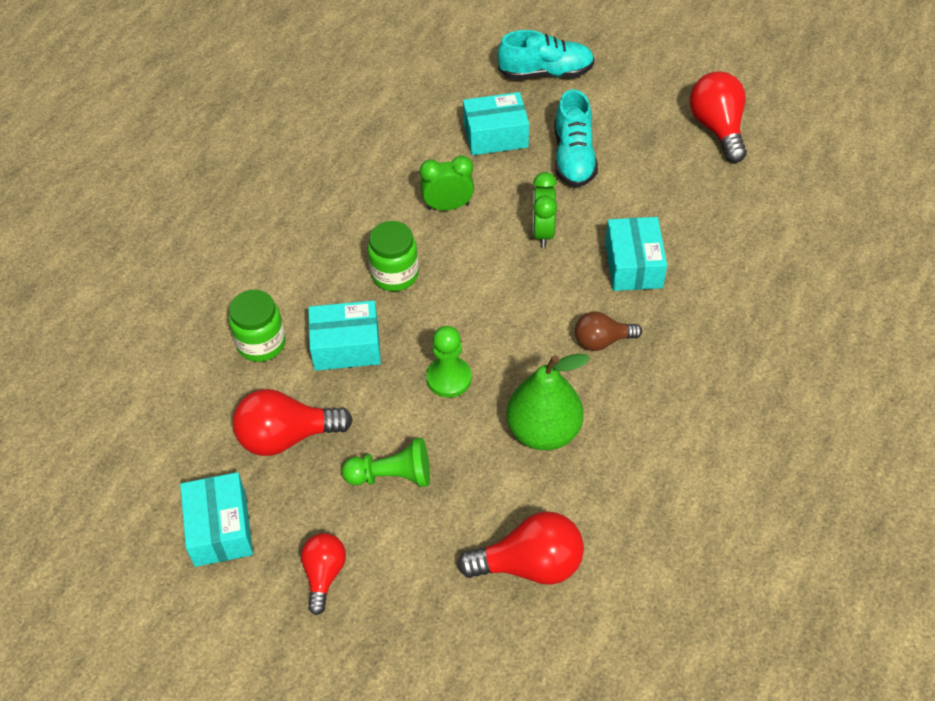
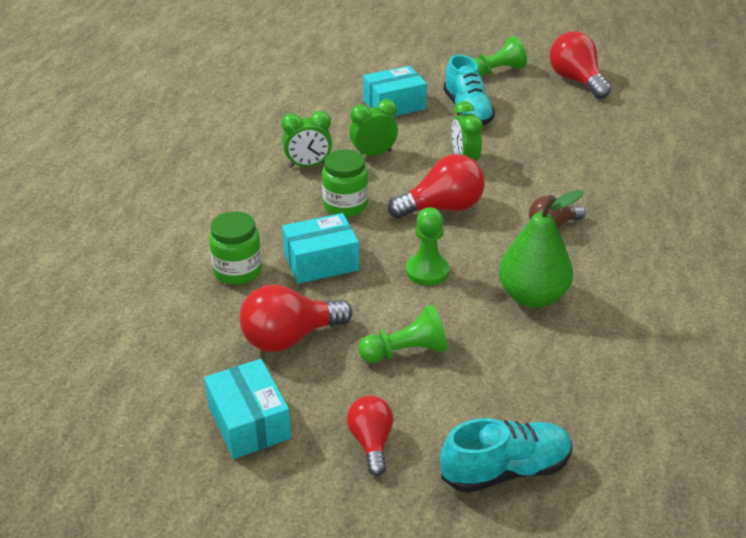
camera: 15 degrees left, 15 degrees down
(374, 211) = (308, 165): none -> green clock
(530, 565) = (569, 399): red light bulb -> red light bulb (442, 208)
(546, 73) = (418, 63): turquoise shoe -> turquoise shoe (505, 470)
(630, 100) = (496, 71): none -> green pawn
(633, 265) = (553, 172): turquoise box -> none

